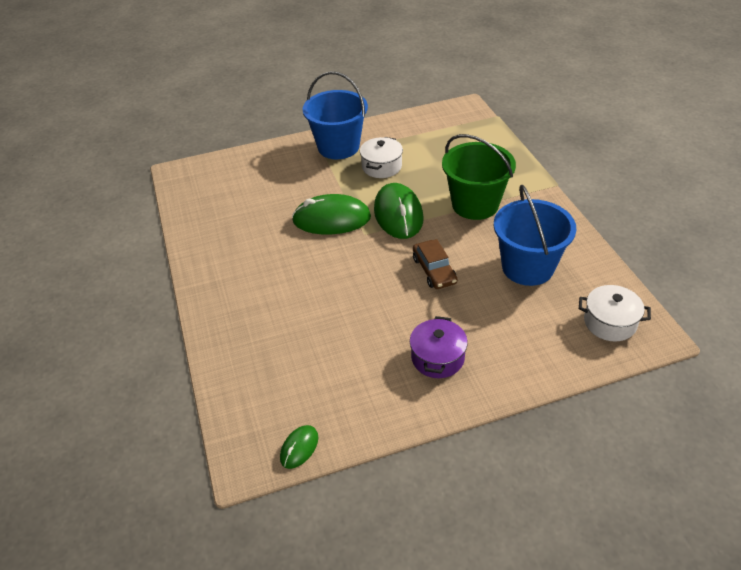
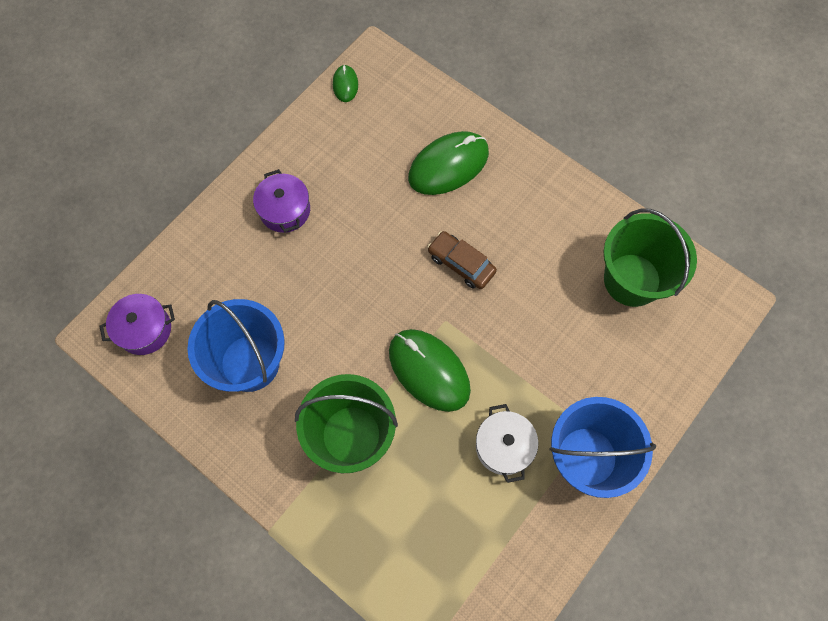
camera: 145 degrees right, 25 degrees up
(221, 204) = (632, 280): none -> green bucket
(331, 219) = (496, 323): green mouse -> green mouse (448, 165)
(434, 270) = (342, 308): brown car -> brown car (461, 263)
(610, 322) = (145, 330): white pot -> purple pot

